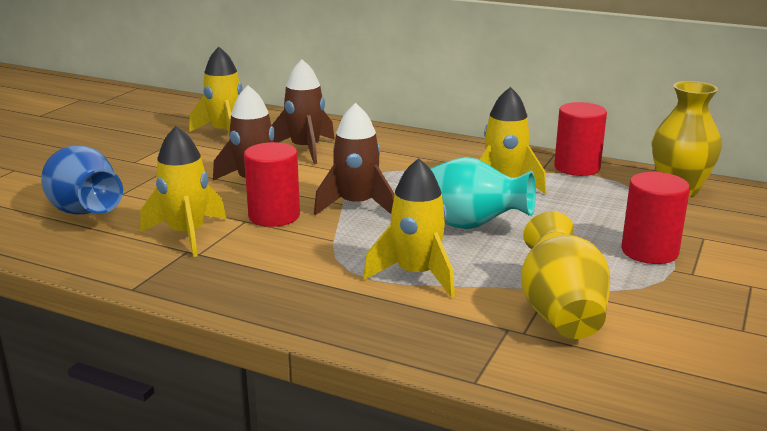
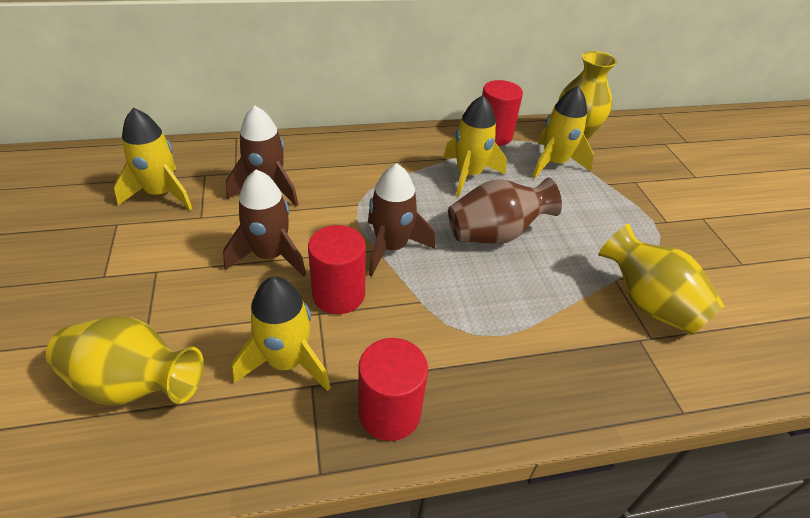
camera: 40 degrees left, 20 degrees up
(84, 212) = (134, 384): blue vase -> yellow vase
(416, 275) = (524, 312): yellow rocket -> yellow rocket (554, 163)
(467, 225) = (495, 234): turquoise vase -> brown vase
(649, 251) = (625, 210): red cylinder -> red cylinder (389, 412)

